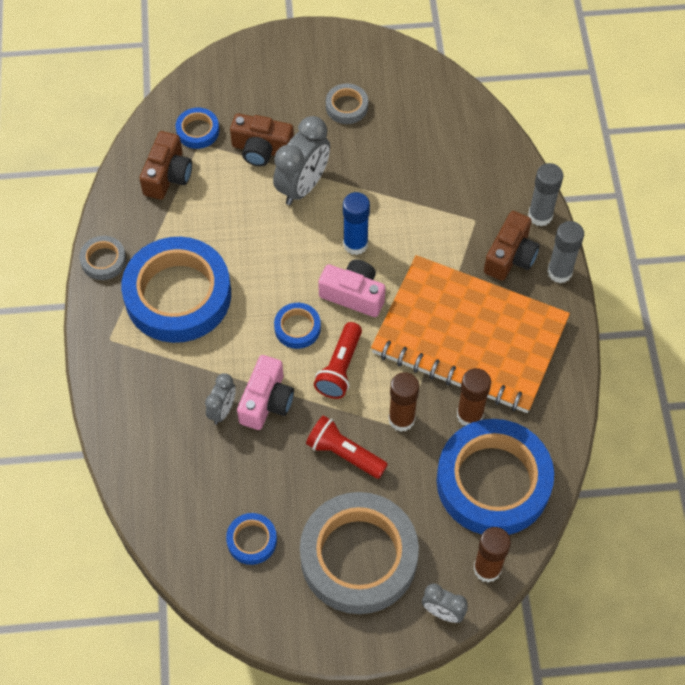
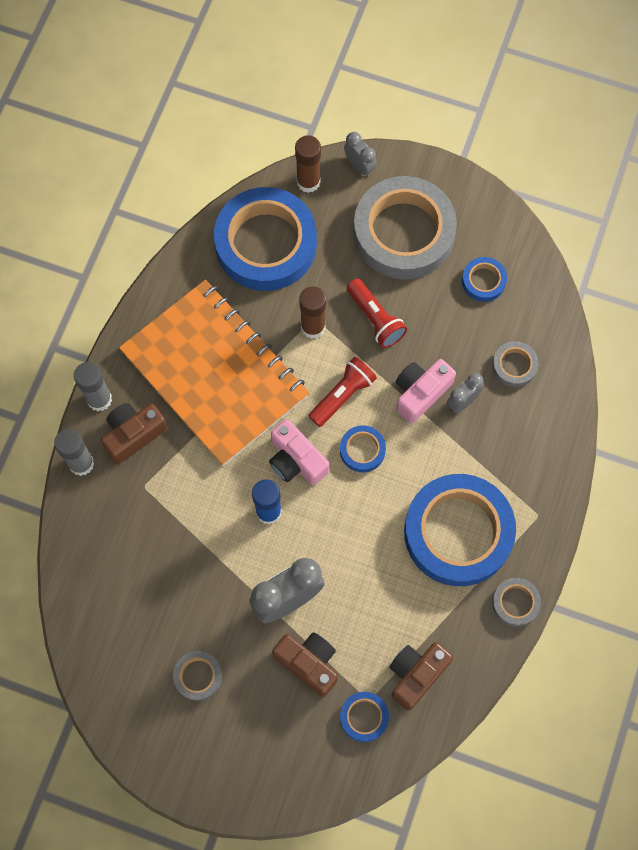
camera: 155 degrees left, 10 degrees up
(185, 466) = (514, 366): none -> grey tape
(469, 415) = (254, 305): brown glue stick -> none

